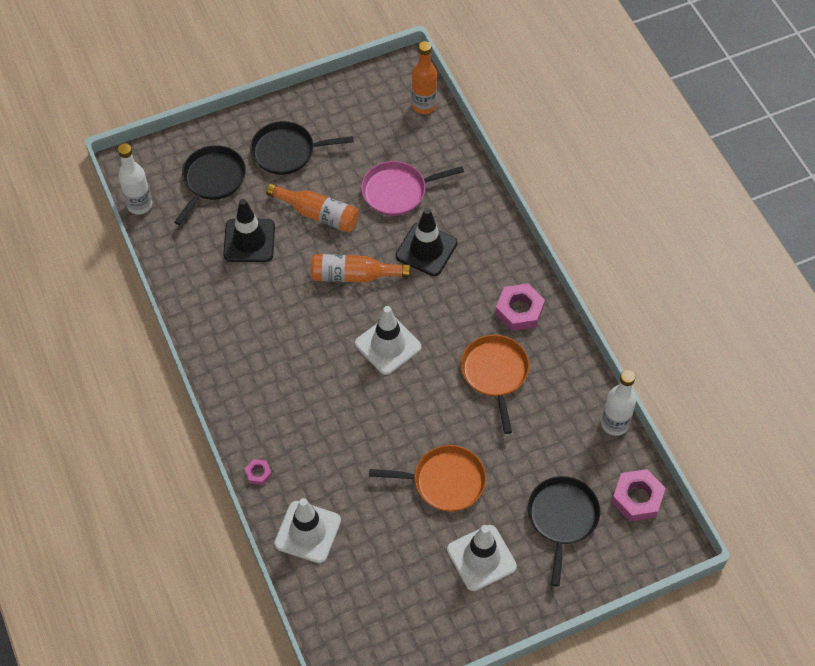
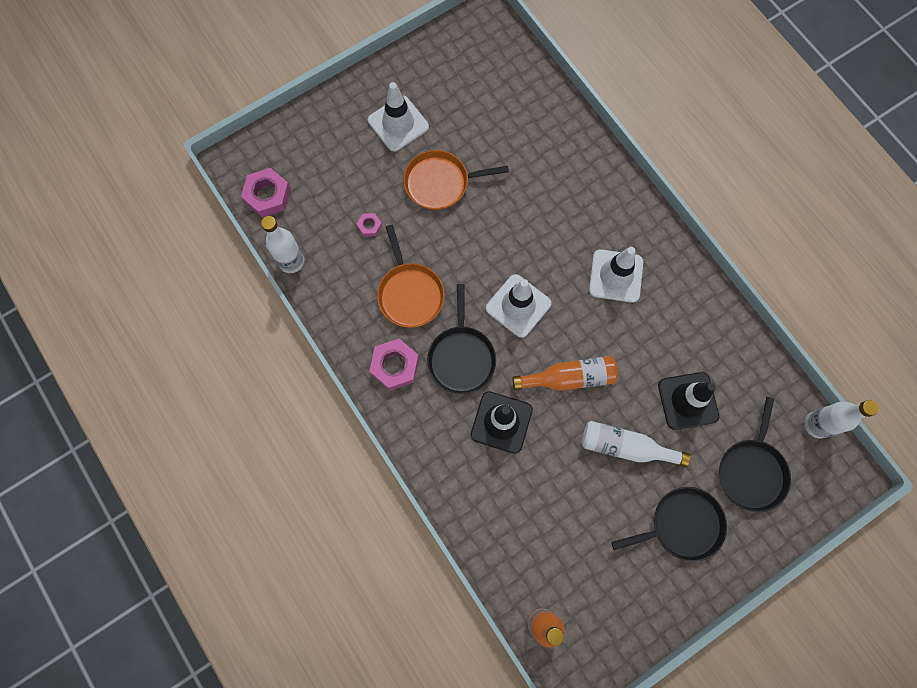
camera: 170 degrees right, 15 degrees up
(258, 473) = (605, 163): pink nut -> pink nut (369, 226)
(307, 532) = (549, 121): white traffic cone -> white traffic cone (616, 276)
(318, 214) = (625, 446): orange bottle -> white bottle
(397, 191) = (547, 492): pink pan -> none
(562, 518) = (333, 168): black pan -> black pan (461, 357)

